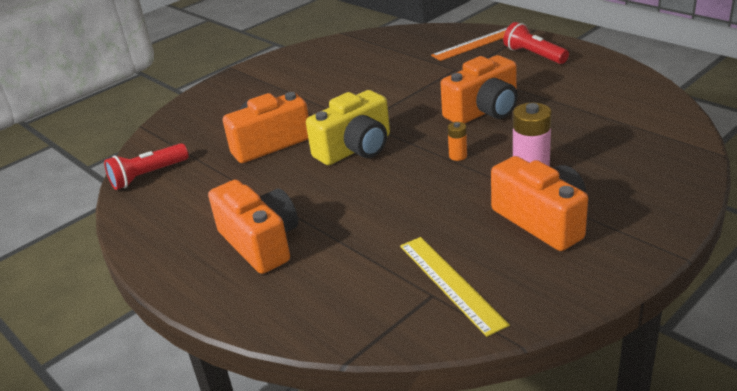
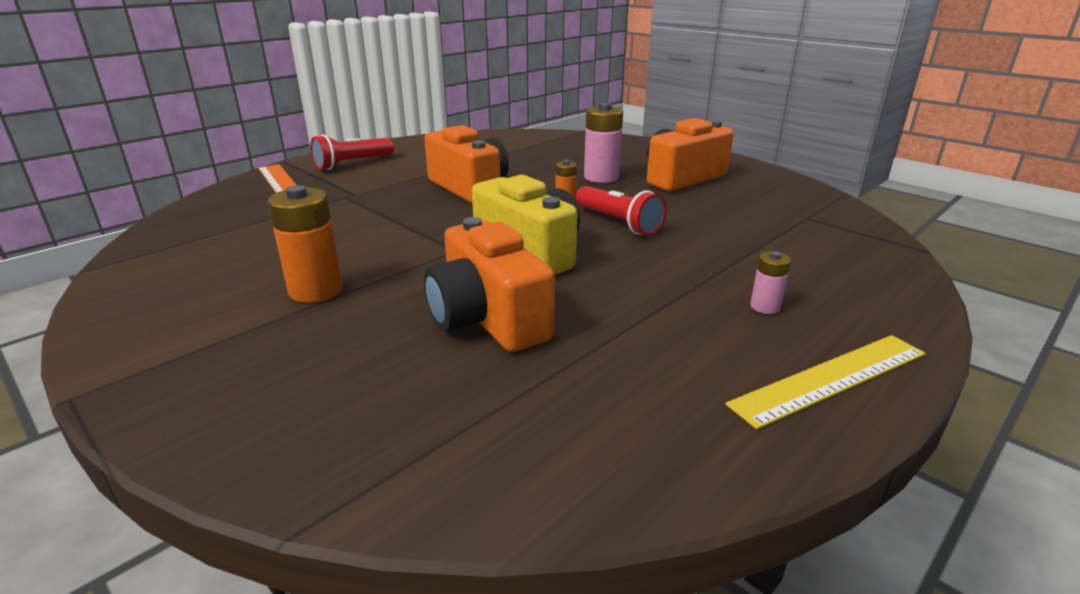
camera: 95 degrees left, 5 degrees down
(148, 176) = (573, 463): red flashlight -> red flashlight (619, 223)
(260, 243) = (765, 307): orange camera -> pink battery
(310, 91) = (316, 290): none -> orange battery
(450, 283) = (787, 210): yellow ruler -> yellow ruler (831, 379)

